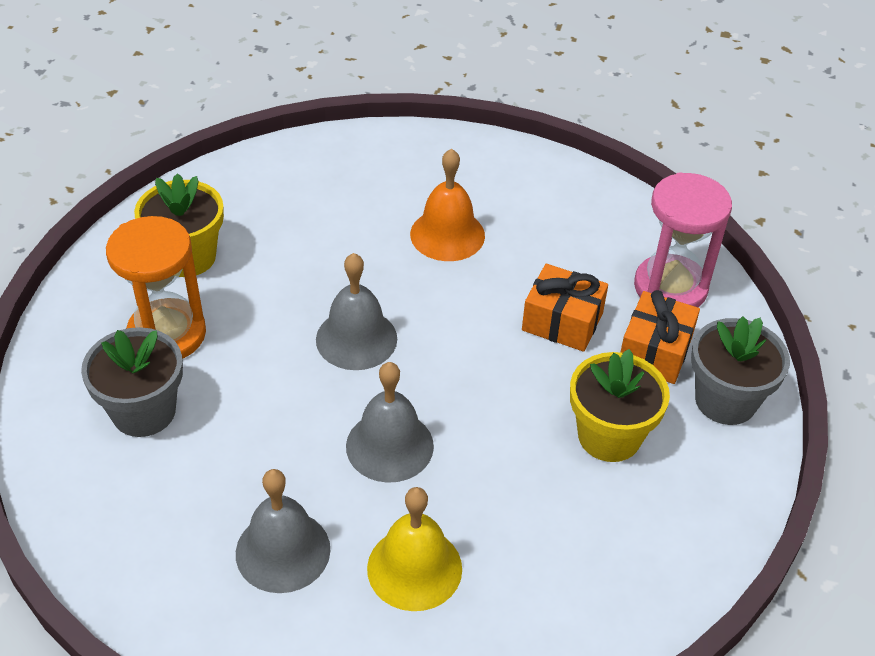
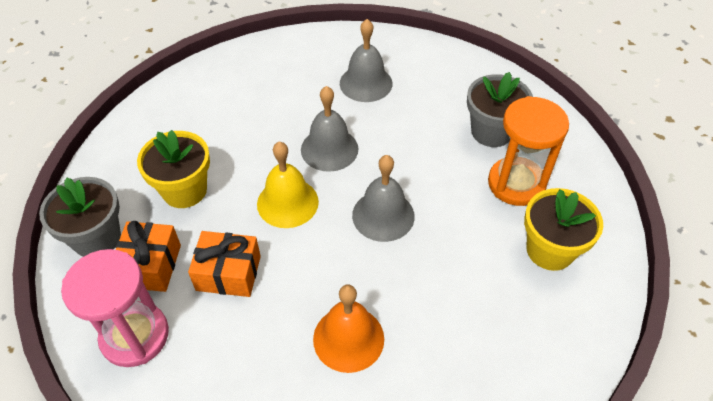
camera: 165 degrees right, 5 degrees up
(414, 568) = (291, 91): yellow bell -> yellow bell (287, 202)

